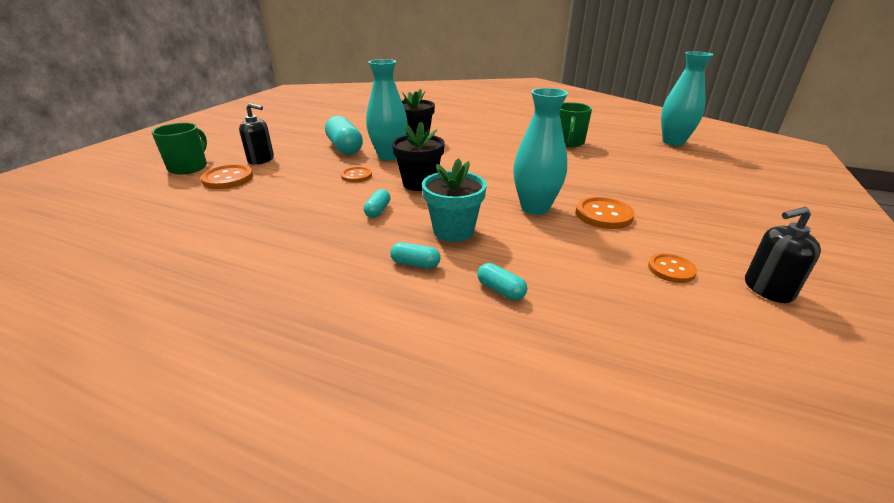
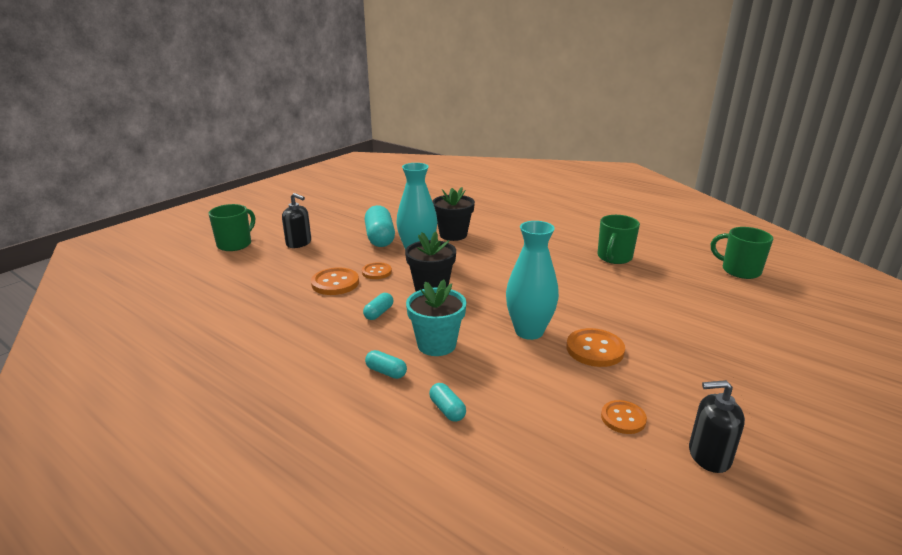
camera: 15 degrees right, 5 degrees down
(228, 179) = (263, 261): orange button -> orange button (335, 283)
(673, 142) = (739, 270): turquoise vase -> green mug

